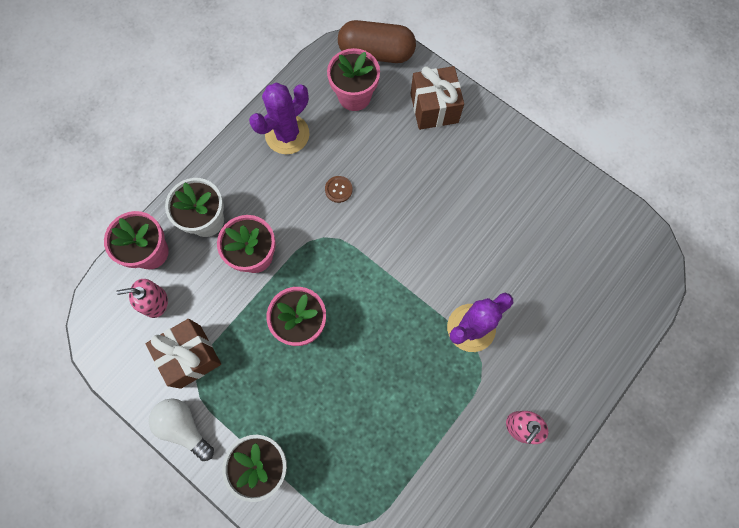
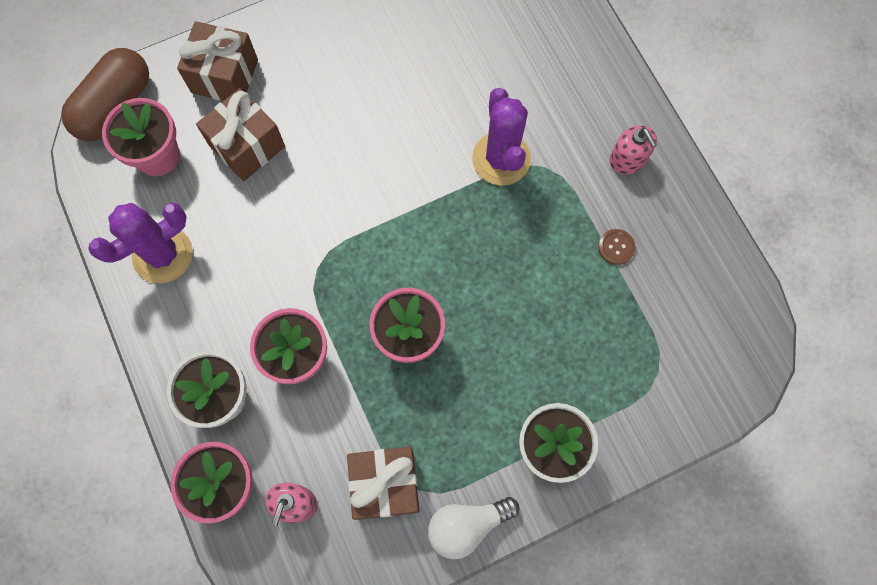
camera: 65 degrees left, 0 degrees up
(287, 134) = (162, 255): purple cactus -> purple cactus turned 75 degrees clockwise
(338, 189) = (267, 226): brown button -> brown button (616, 247)
(390, 148) = (247, 146): none -> brown gift

